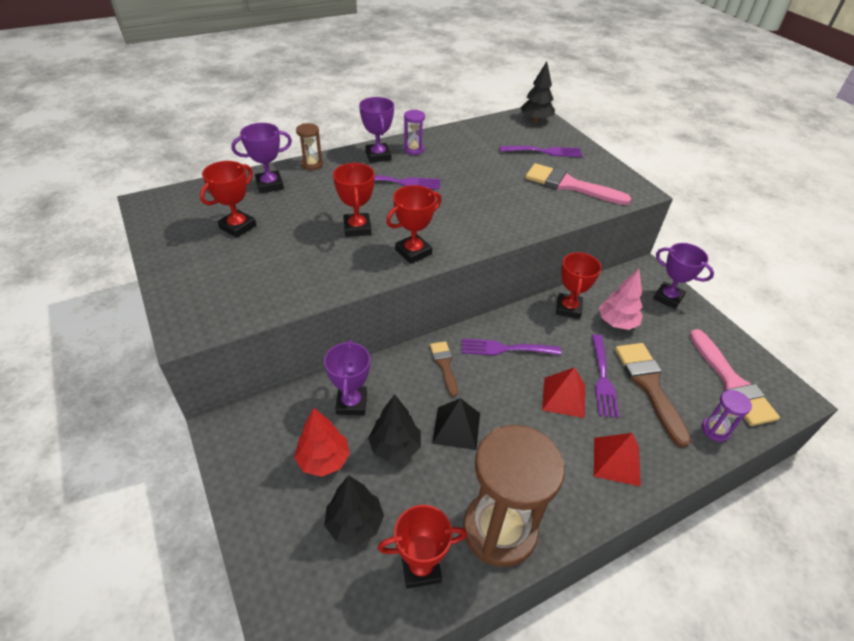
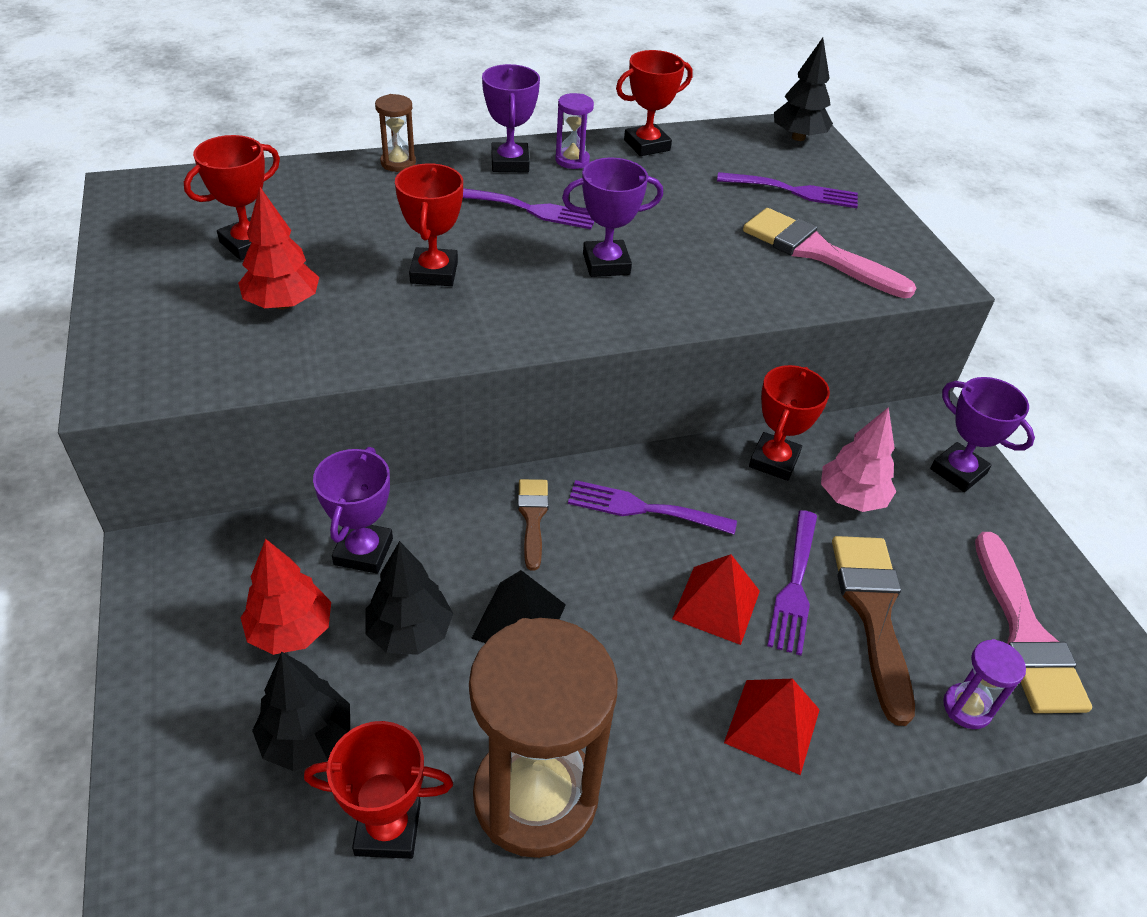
camera: 10 degrees right, 0 degrees up
(269, 185) = (320, 186): purple trophy -> purple trophy (606, 264)
(272, 261) = (282, 304): none -> red tree
(413, 252) = (511, 323): red trophy -> red trophy (646, 145)

